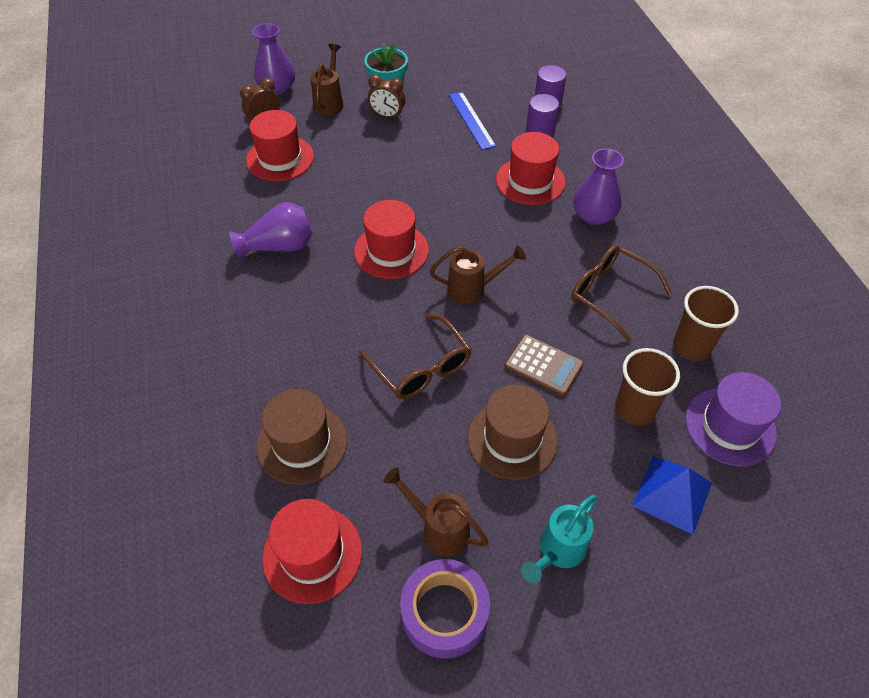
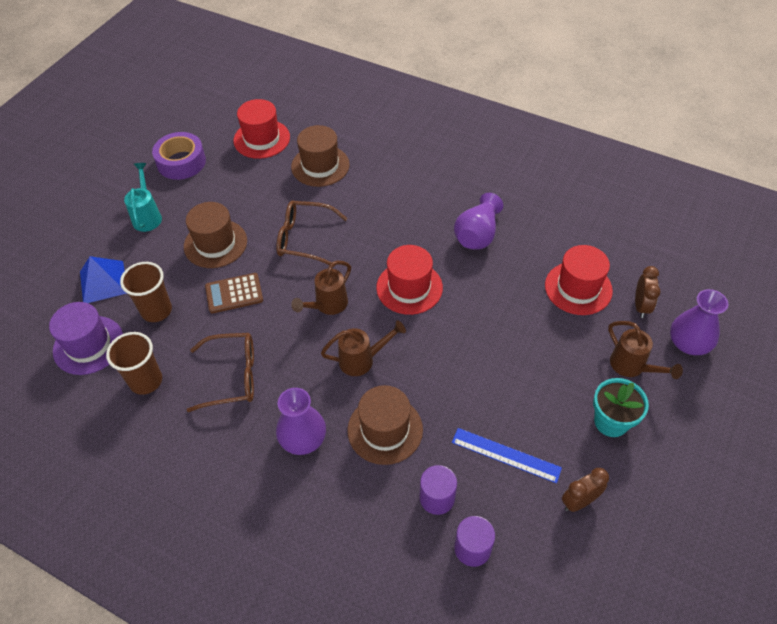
camera: 135 degrees right, 0 degrees up
(387, 116) = (572, 394): brown clock -> brown clock (579, 501)
(438, 528) = (215, 184): brown watering can -> brown watering can (362, 360)
(530, 181) = (385, 430): red hat -> brown hat

